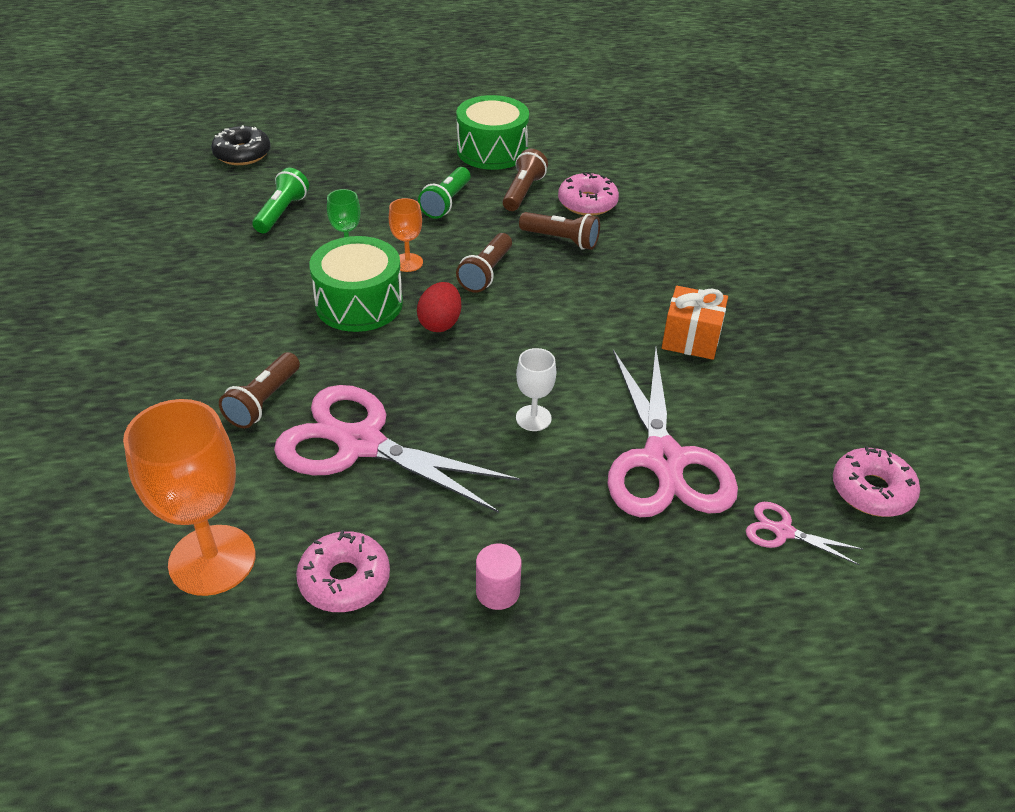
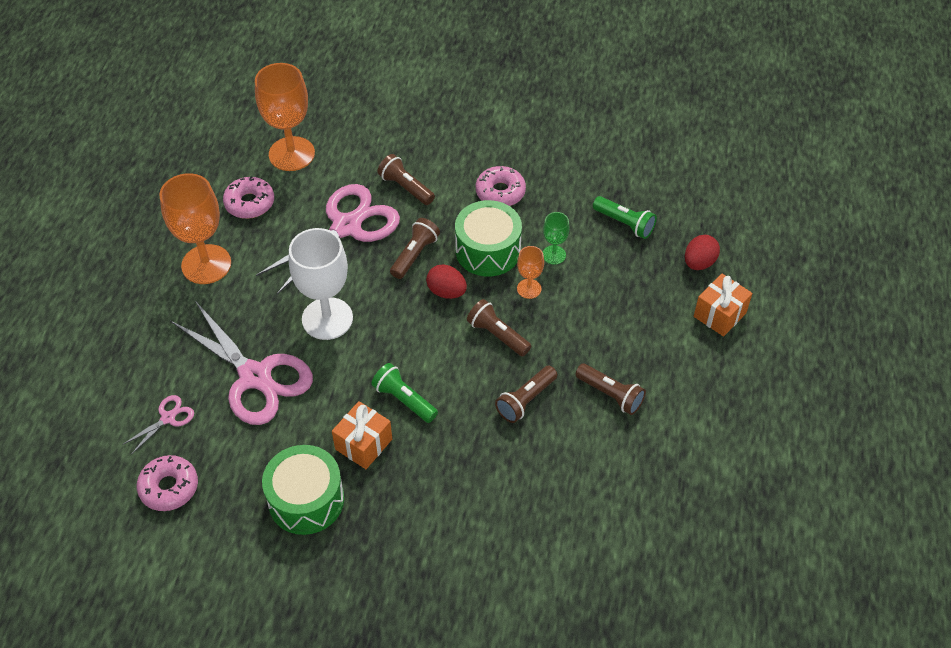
camera: 110 degrees right, 10 degrees up
(242, 154) = (726, 210): black donut -> none
(325, 162) = (699, 263): none -> red egg
(389, 363) = (415, 255): none -> brown flashlight
(391, 145) = (719, 315): none -> orange gift
(446, 202) = (609, 333): green flashlight -> green flashlight (404, 400)
(492, 151) = (691, 391): green drum -> green drum (306, 500)
(497, 592) = (206, 264): pink cylinder -> orange goblet
(533, 418) = (327, 319): white goblet -> white goblet, size x2.04
(587, 203) = (578, 440): pink donut -> pink donut (500, 192)
(663, 461) = (255, 377): pink scissors -> pink scissors turned 150 degrees counterclockwise

